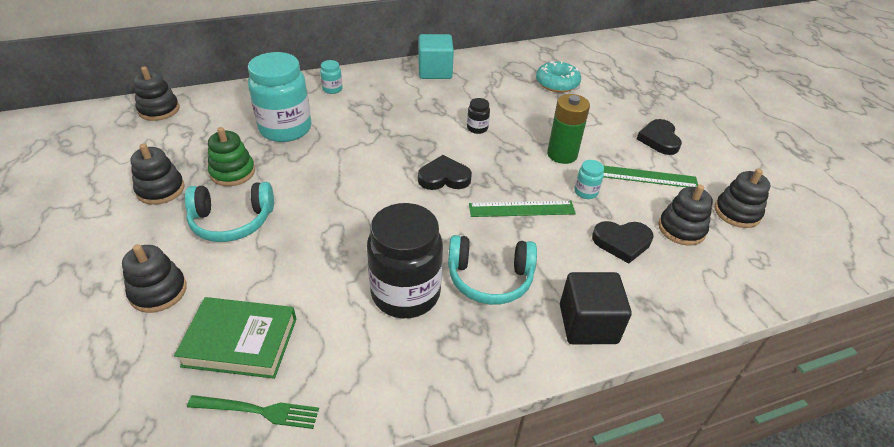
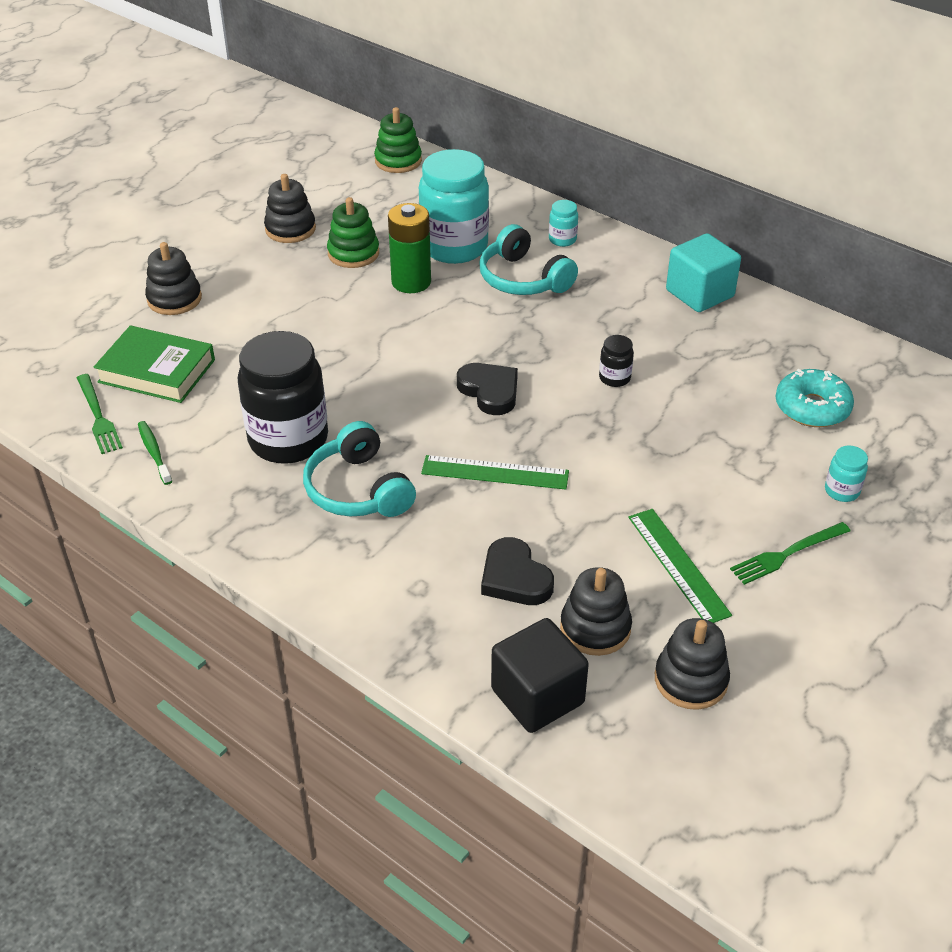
camera: 60 degrees right, 0 degrees up
(159, 110) = (398, 161): black stacking toy -> green stacking toy
(232, 221) = (288, 290): turquoise headphones -> turquoise headphones (523, 279)
(240, 342) = (157, 371): green book -> green book turned 45 degrees counterclockwise
(345, 386) = (154, 452): none -> green toothbrush
(521, 209) = (495, 472): green ruler -> green ruler turned 45 degrees counterclockwise
(562, 154) = (640, 469): green battery -> green battery (411, 282)
(586, 192) = (582, 516): turquoise jar -> turquoise jar (841, 491)
(588, 324) = (352, 588): black cube -> black cube (537, 696)
(659, 140) = (787, 554): black heart -> green fork

